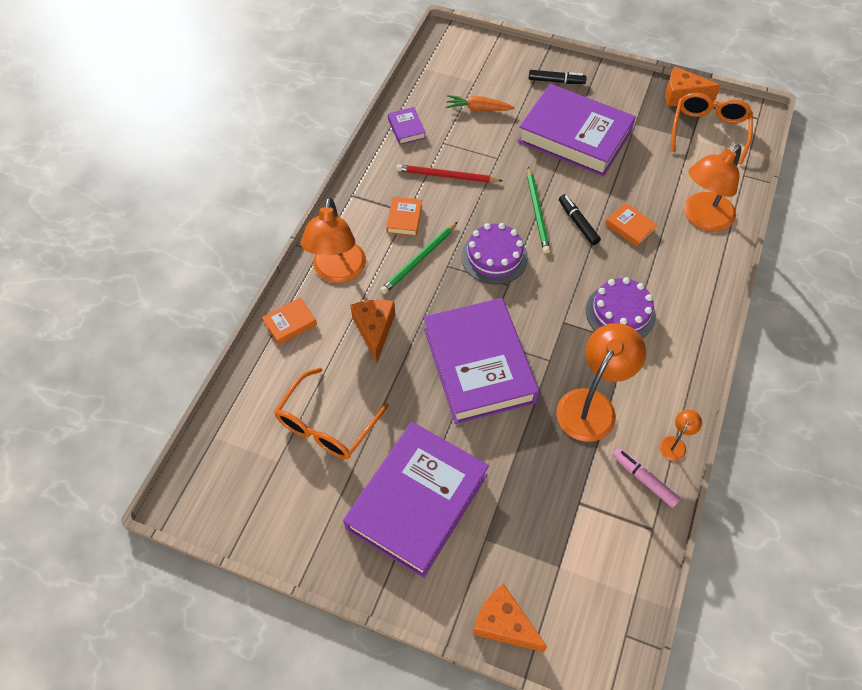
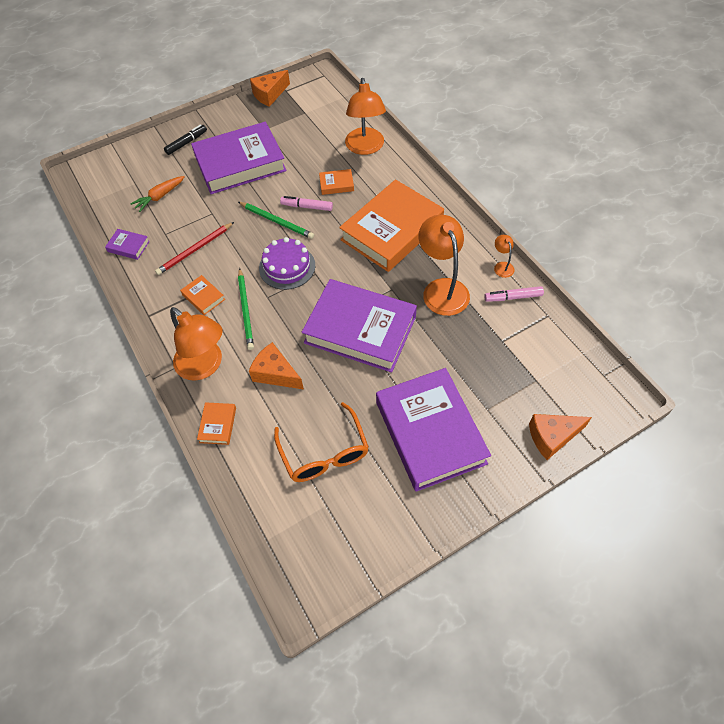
camera: 50 degrees left, 0 degrees up
(578, 223) = (307, 207): black marker -> pink marker
(620, 313) = (392, 231): purple cake -> orange book
(708, 131) = (308, 102): orange glasses -> none

